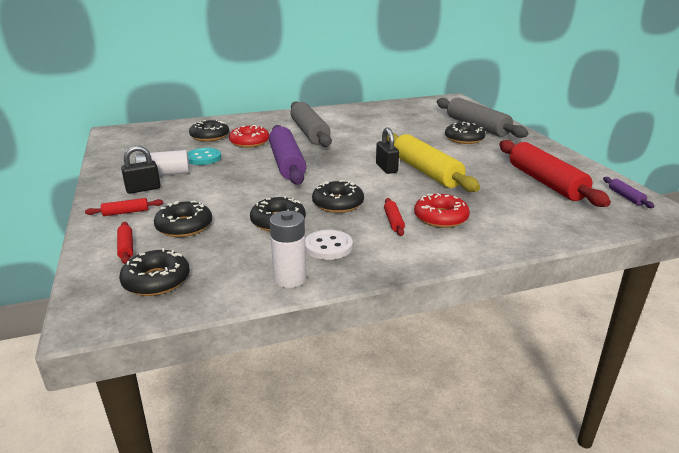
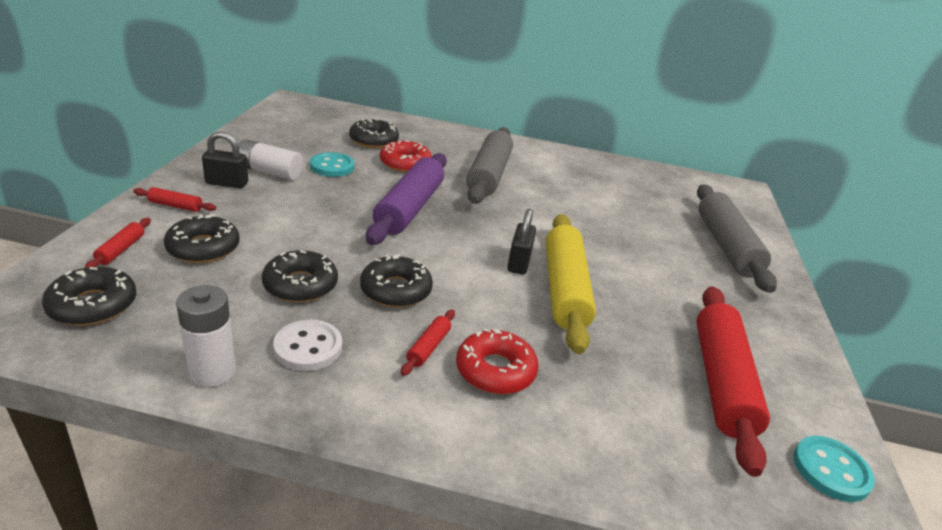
camera: 25 degrees right, 5 degrees up
(464, 139) = (682, 259): black donut -> none
(625, 197) = (831, 470): purple rolling pin -> turquoise button

